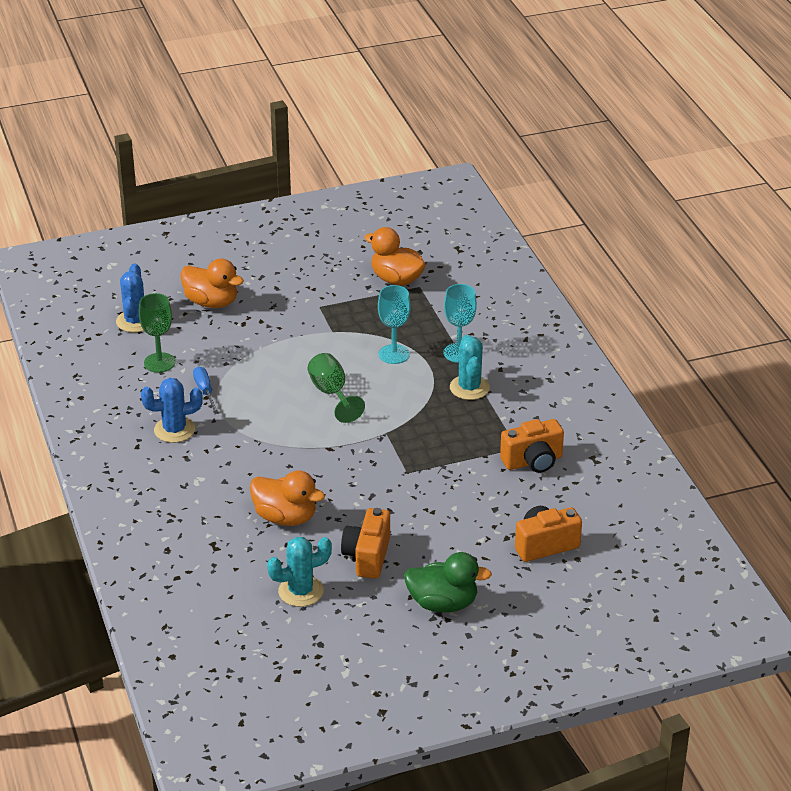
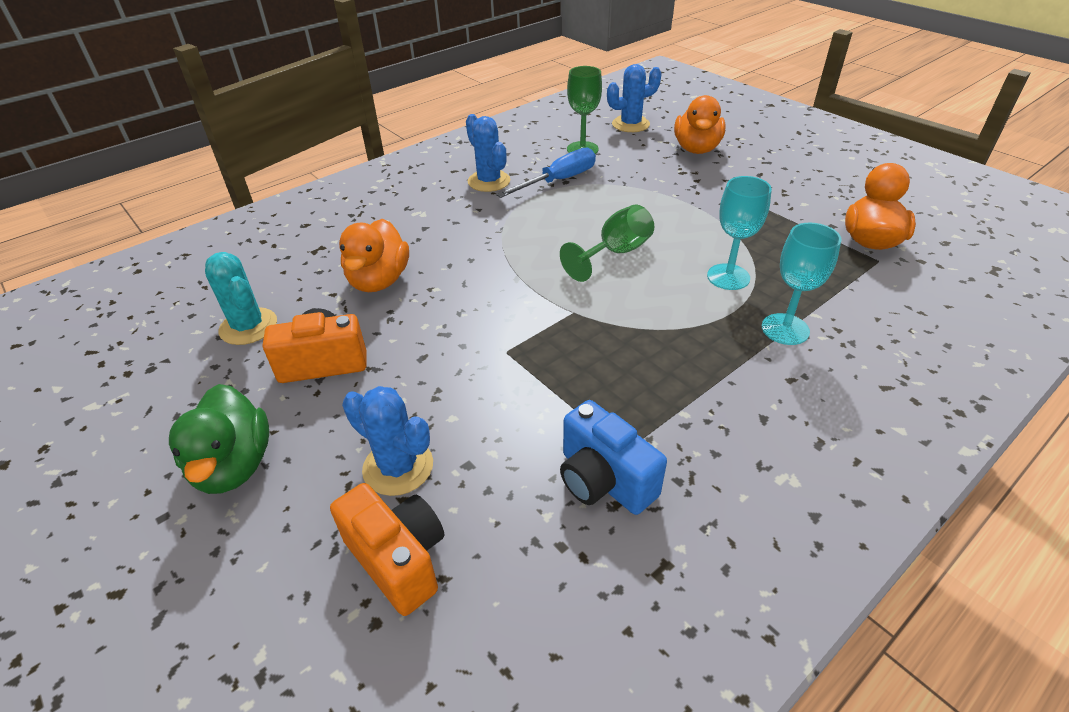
camera: 70 degrees right, 5 degrees up
(205, 391) = (558, 181): blue screwdriver -> blue screwdriver, size x1.51
(469, 388) = (721, 360): turquoise cactus -> none
(482, 536) = (398, 467): none -> blue cactus
(533, 461) = (604, 480): orange camera -> blue camera

